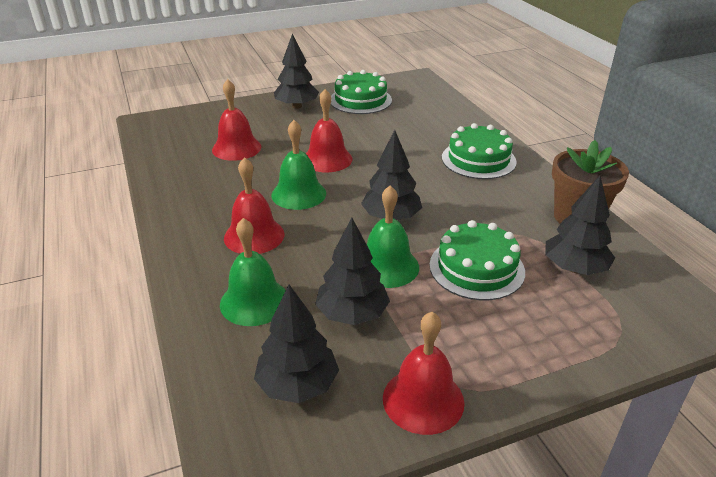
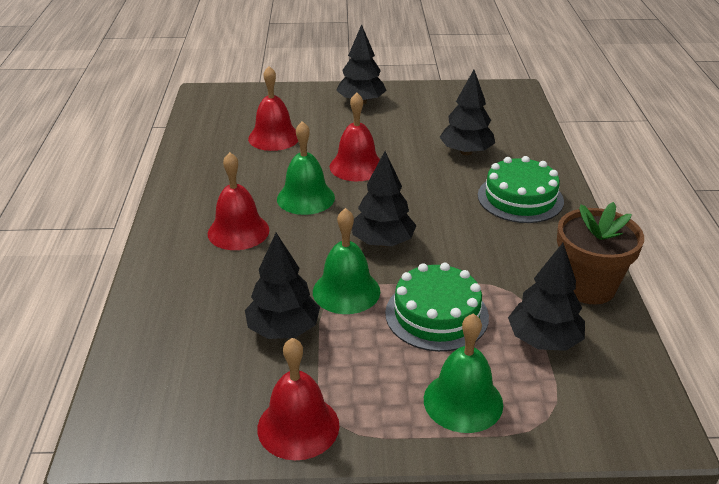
camera: 20 degrees right, 0 degrees up
(254, 301) = (202, 295): green bell -> green bell (463, 401)
(298, 385) = (195, 381): black tree -> black tree (466, 152)
(360, 100) = (433, 106): green cake -> none

